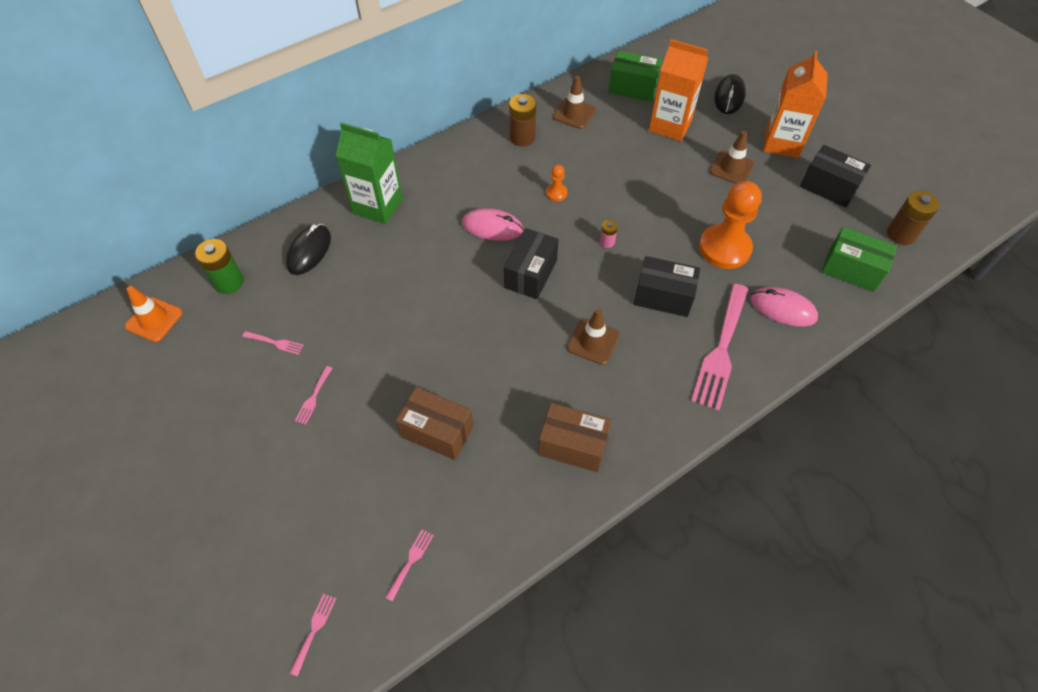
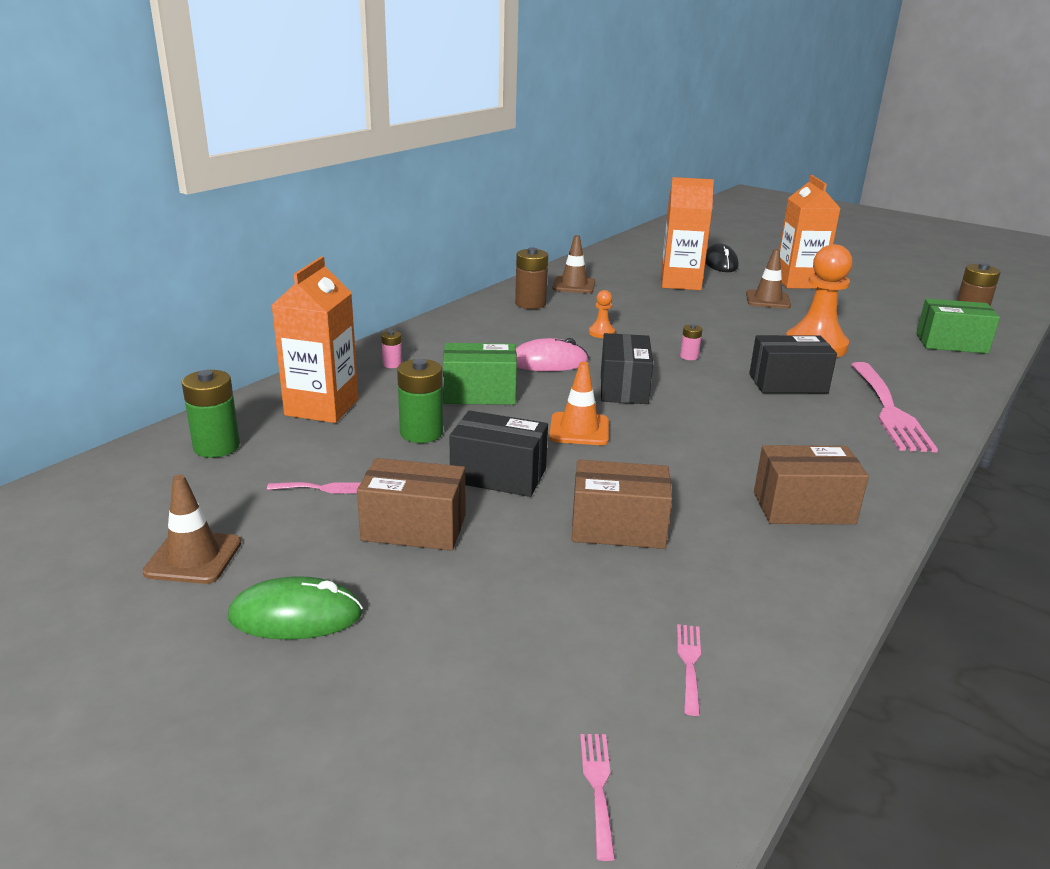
camera: 20 degrees left, 30 degrees down
(154, 319) = (110, 496): orange traffic cone -> orange traffic cone (579, 429)
(219, 457) = (296, 616): none -> green mouse
(309, 251) = (322, 407): black mouse -> orange carton
(313, 397) = (414, 528): pink fork -> brown box
(361, 297) = (421, 433): none -> green battery
(378, 206) = (392, 364): green carton -> pink battery
(593, 341) = (744, 425): brown traffic cone -> brown traffic cone (193, 557)
(632, 87) = (620, 266): green box -> green box (479, 394)
(782, 309) = (917, 375): pink mouse -> none
(828, 187) = (871, 301): black box -> black box (498, 476)

